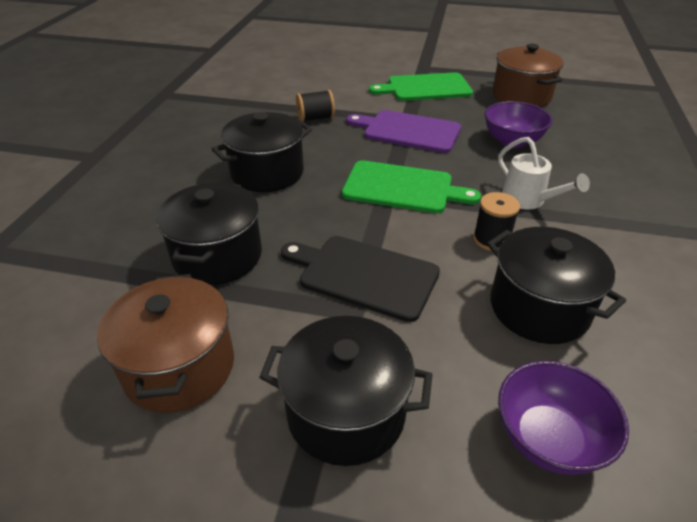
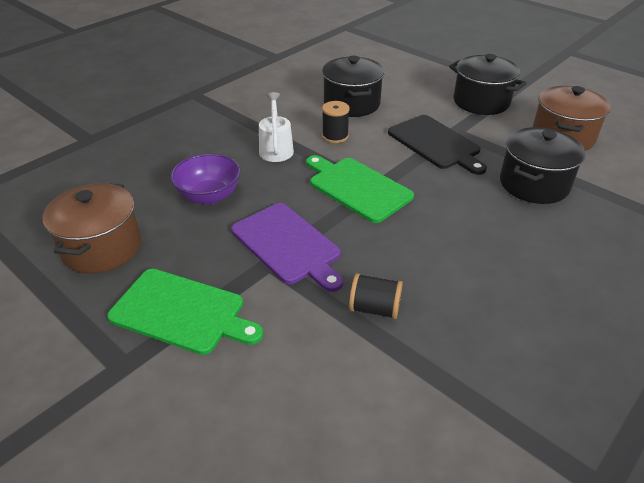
camera: 150 degrees left, 0 degrees up
(267, 173) = (470, 244): black pot -> none
(548, 439) = (401, 75): purple bowl -> none

